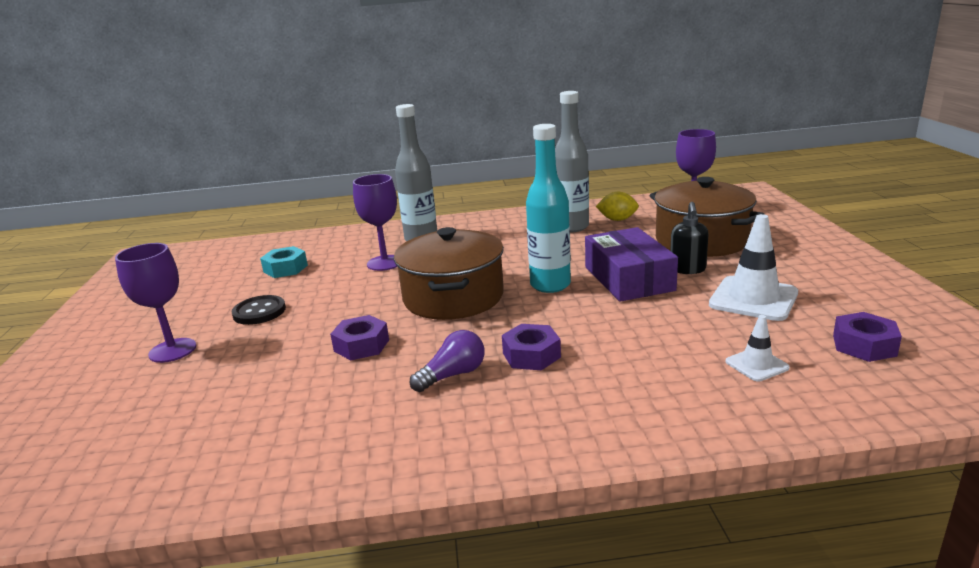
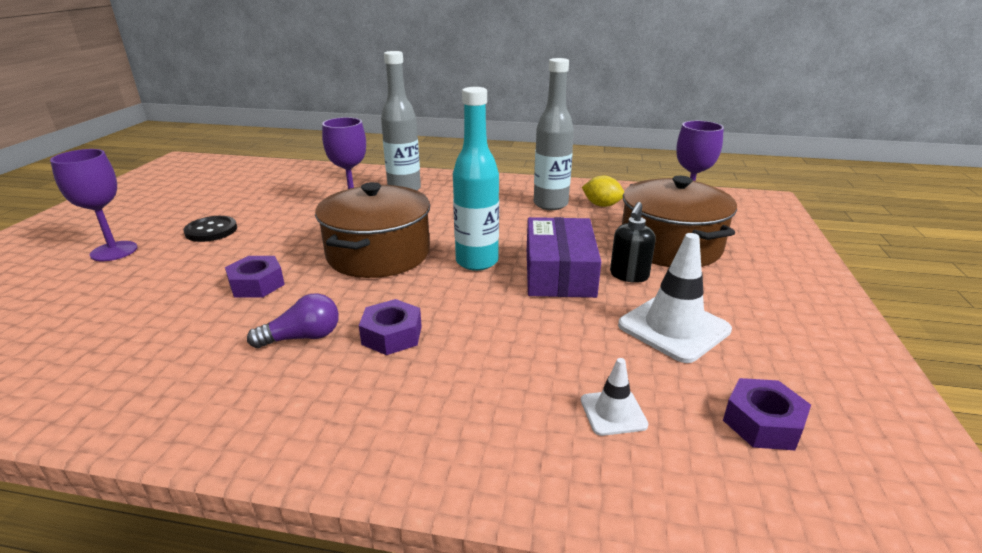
camera: 15 degrees right, 5 degrees up
(285, 269) = (270, 194): turquoise nut -> none

